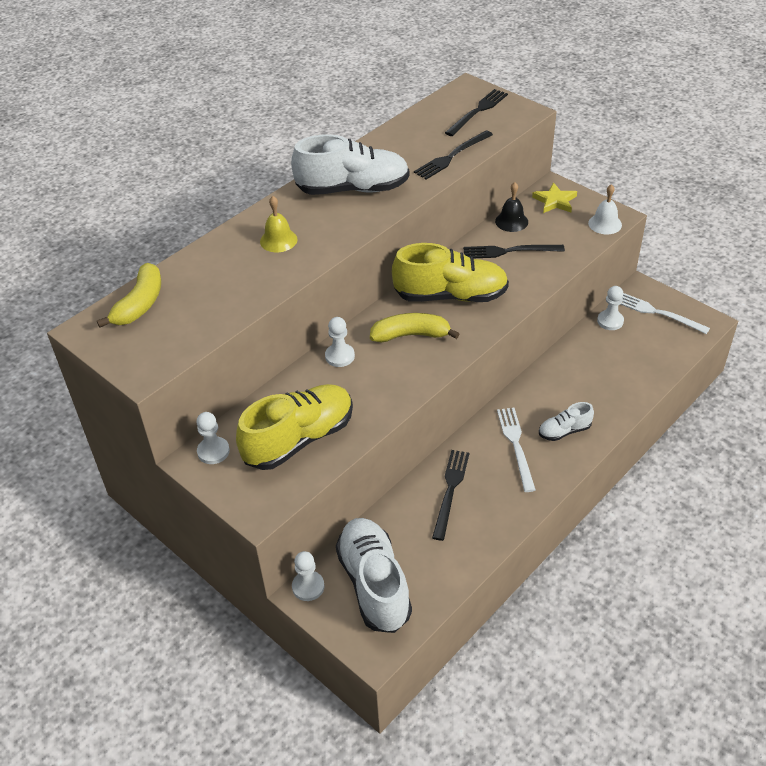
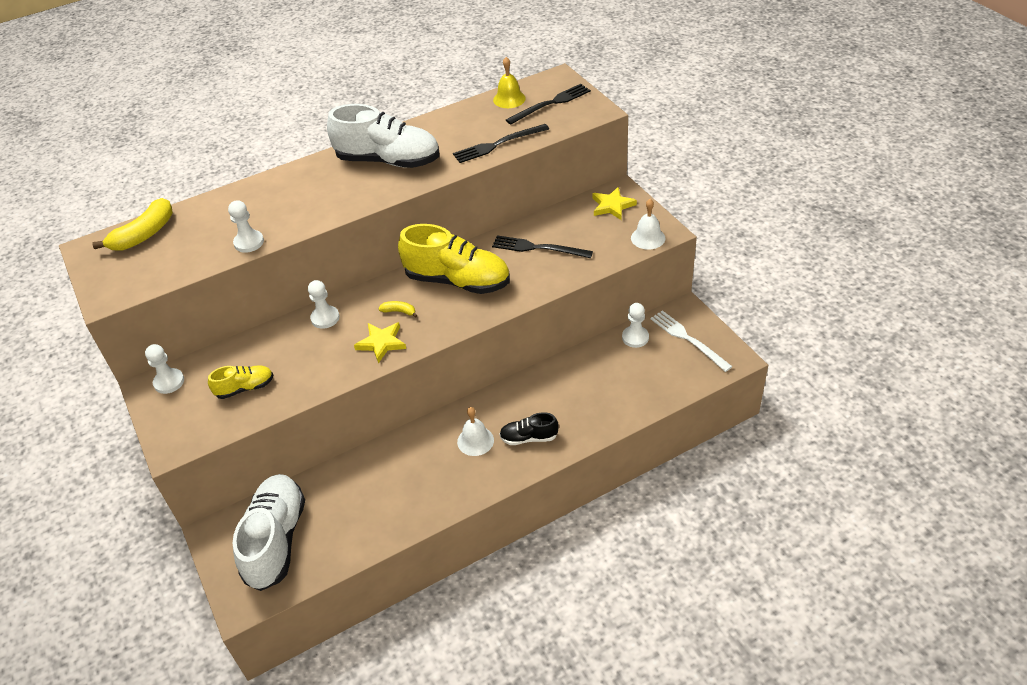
camera: 20 degrees right, 0 degrees up
(278, 240) = (293, 198): yellow bell -> yellow bell (509, 99)
(299, 439) = (245, 388): yellow shoe -> yellow shoe, size x0.49
(308, 587) = (219, 527): white pawn -> white pawn (249, 242)
(411, 335) = (399, 311): yellow banana -> yellow banana, size x0.48
(412, 367) = (381, 343): none -> yellow star
(450, 490) = (391, 469): black fork -> none
(511, 221) = (558, 218): black bell -> none
(516, 445) = (475, 441): white fork -> white bell
(564, 431) = (529, 438): white shoe -> black shoe

